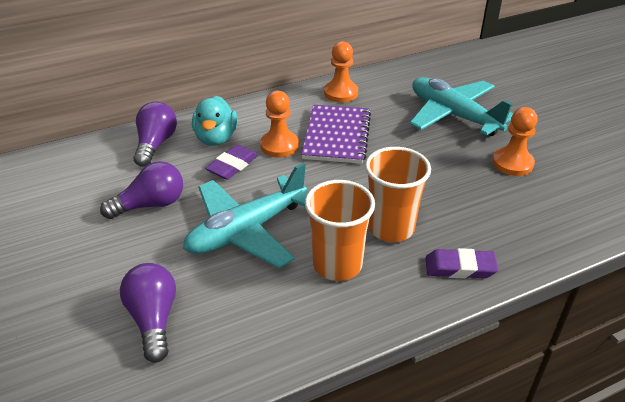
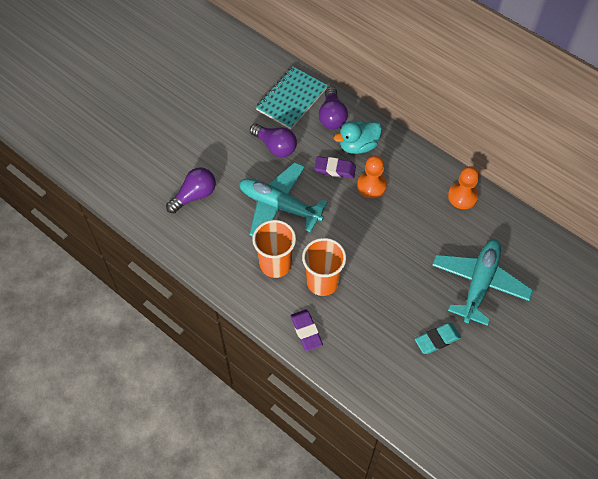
camera: 65 degrees right, 20 degrees up
(95, 168) = (291, 99): none -> turquoise notebook
(156, 144) = (332, 116): purple light bulb -> purple light bulb turned 105 degrees clockwise
(337, 136) = (404, 215): purple notebook -> none
(512, 163) = (437, 340): orange pawn -> turquoise eraser

